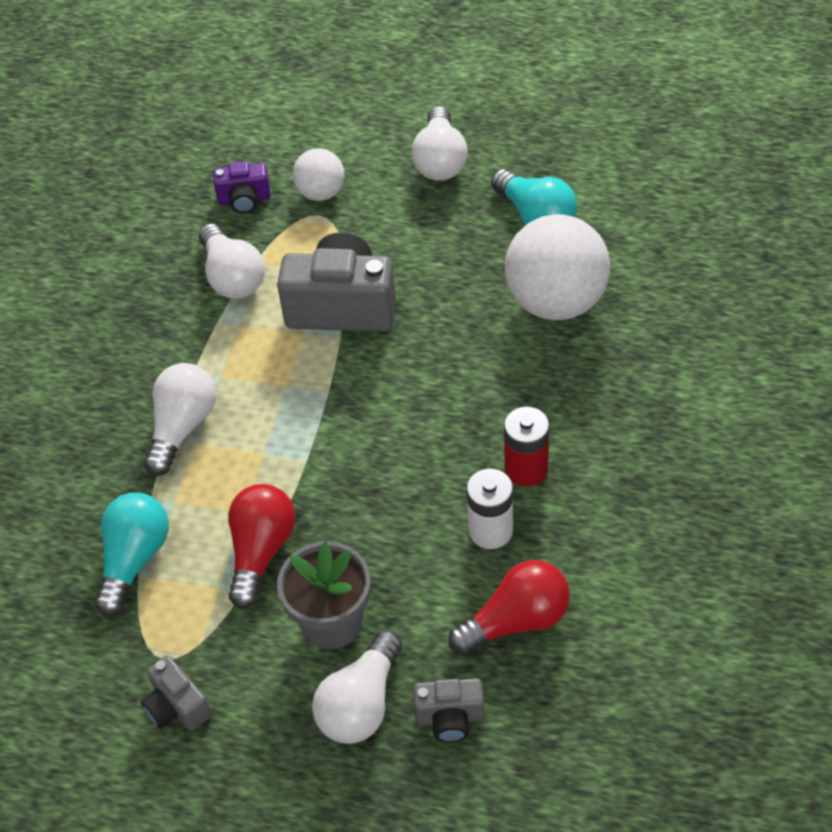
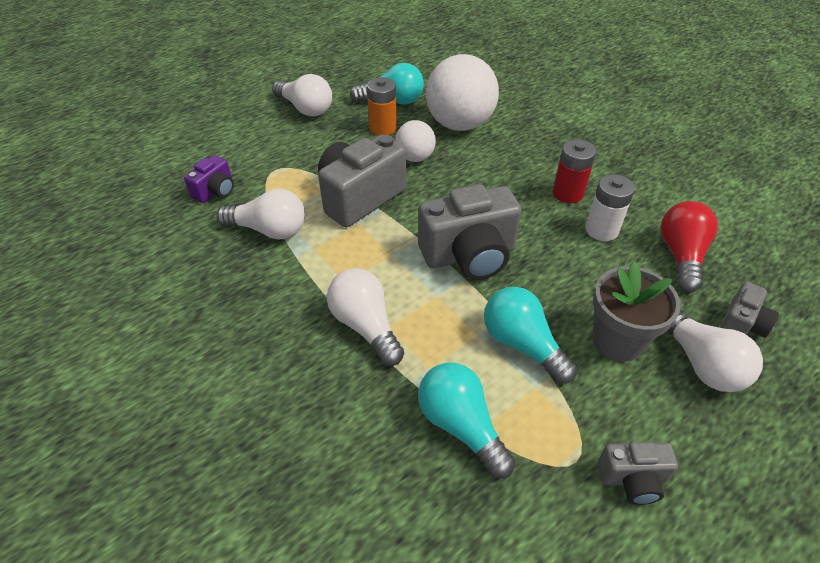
camera: 55 degrees left, 5 degrees down
(261, 551) = (522, 344): red light bulb -> turquoise light bulb
(321, 193) = (260, 159): white ball -> white ball (415, 157)
(342, 443) = (469, 255): none -> grey camera
(475, 244) = (383, 128): none -> orange battery

